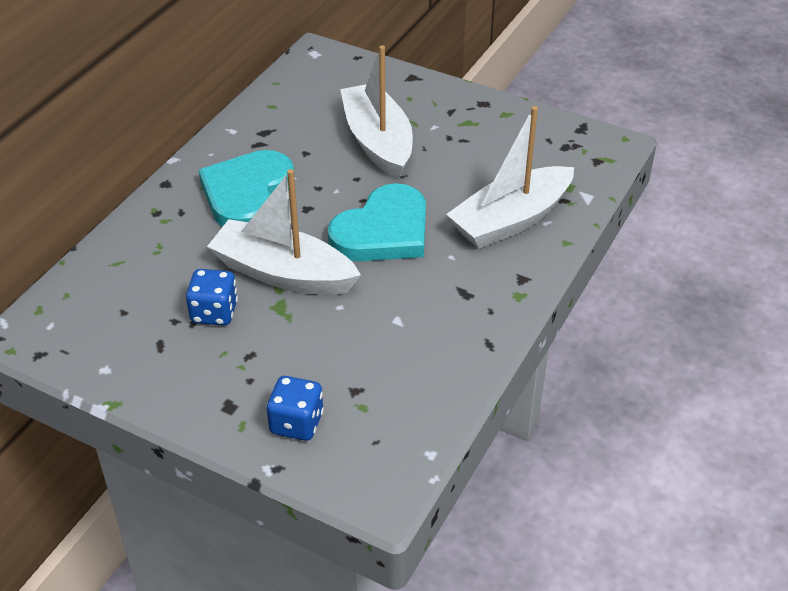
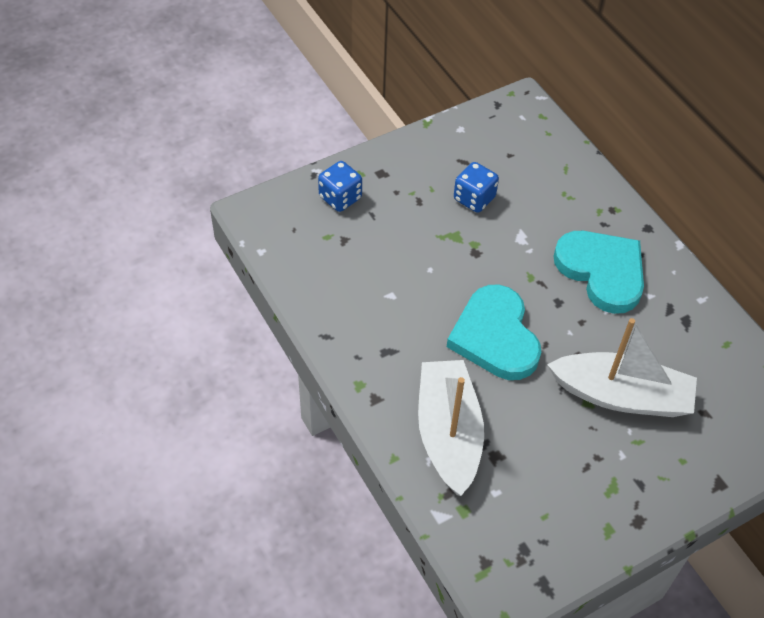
camera: 120 degrees right, 10 degrees up
(283, 273) = (488, 252): white boat -> none

